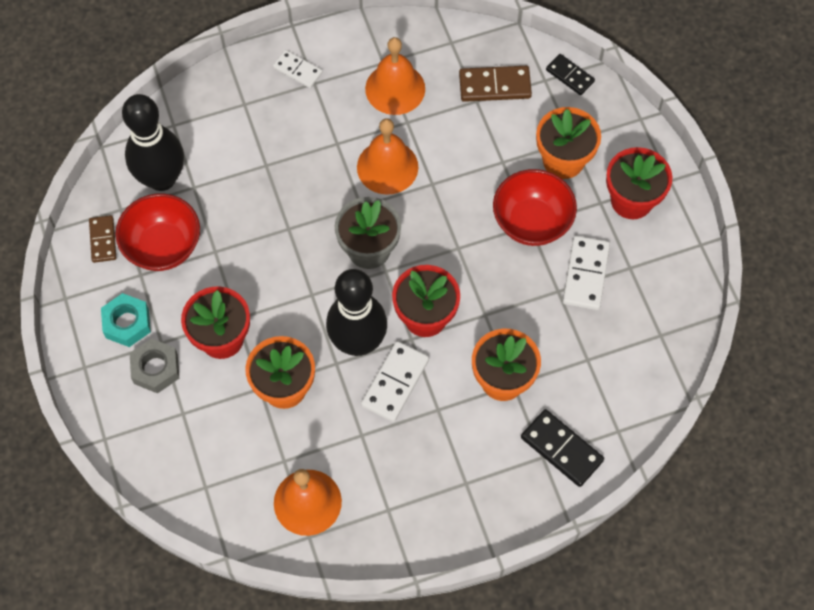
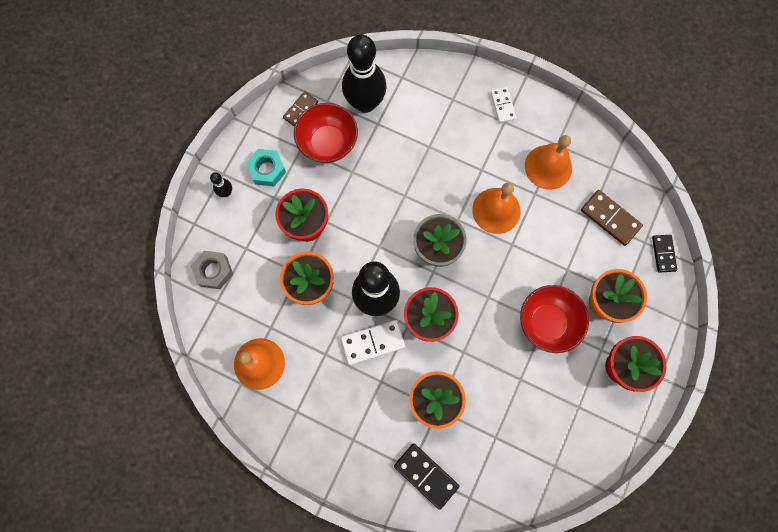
camera: 45 degrees right, 10 degrees up
(107, 380) = (226, 192): none -> black bowling pin
(156, 369) = (256, 210): grey nut -> grey nut (213, 271)
(562, 449) = (426, 475): black domino -> black domino turned 45 degrees counterclockwise
(586, 274) = (547, 385): white domino -> none

